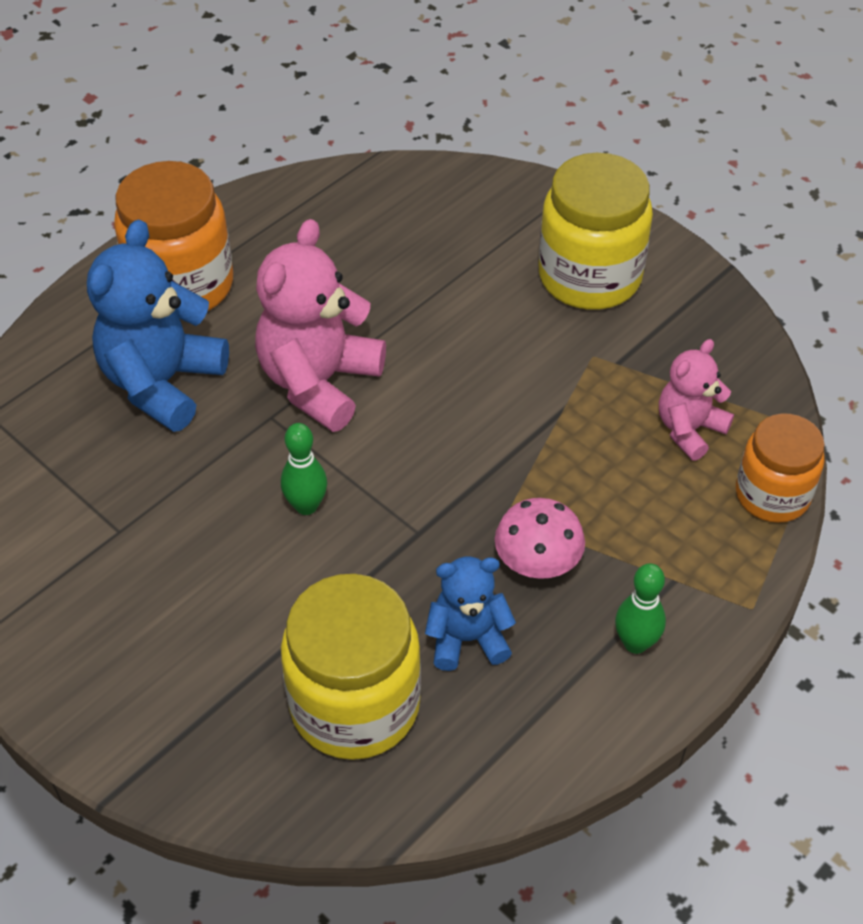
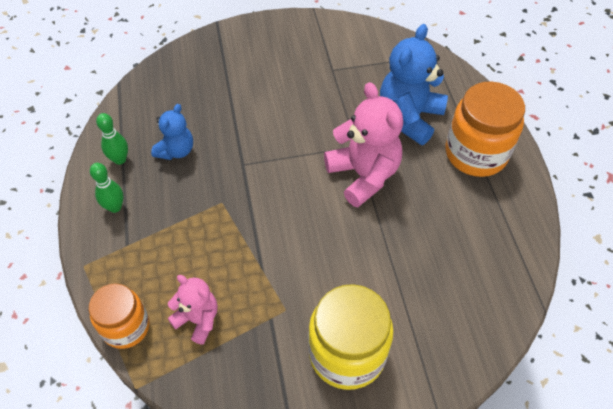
camera: 125 degrees right, 5 degrees up
(162, 383) = (409, 117): blue teddy bear -> blue teddy bear turned 120 degrees counterclockwise
(306, 506) = (292, 133): green bowling pin -> green bowling pin (120, 159)
(355, 705) = (184, 101): yellow jar -> none
(537, 562) = (187, 198): pink mushroom -> none
(689, 429) = (198, 319): pink teddy bear -> pink teddy bear turned 45 degrees counterclockwise

